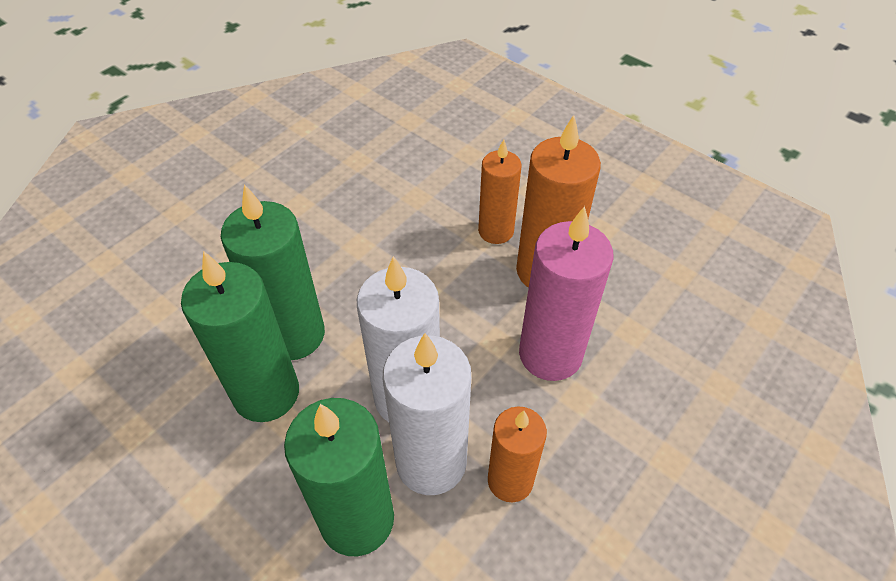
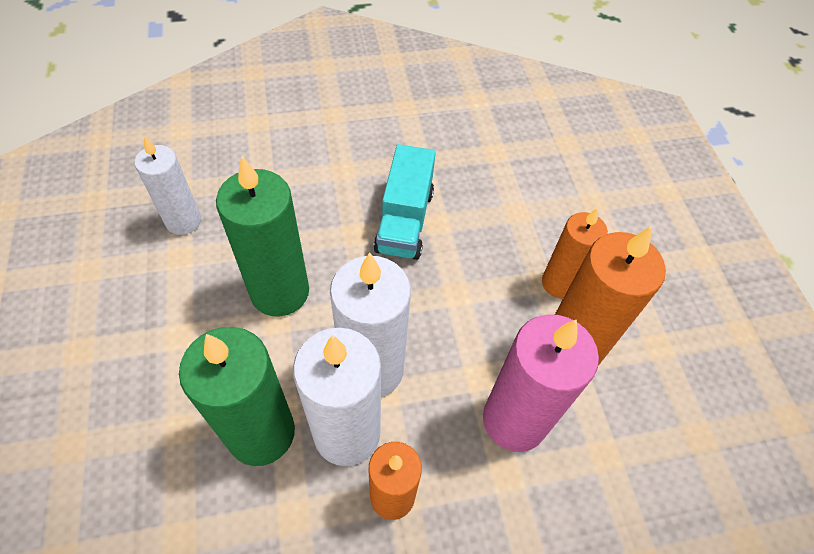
camera: 35 degrees right, 5 degrees up
(107, 397) = (183, 221): none -> white candle
(294, 335) = (333, 261): green candle -> none
(328, 261) = (405, 221): none -> turquoise truck

